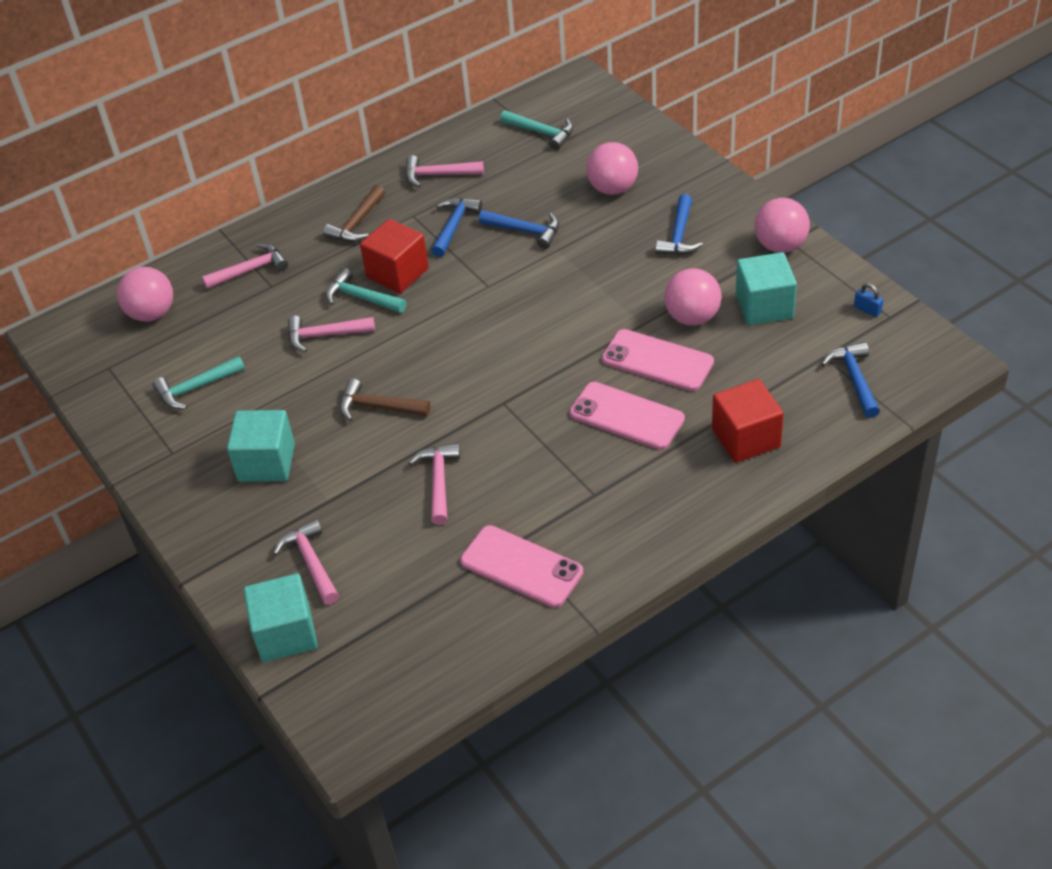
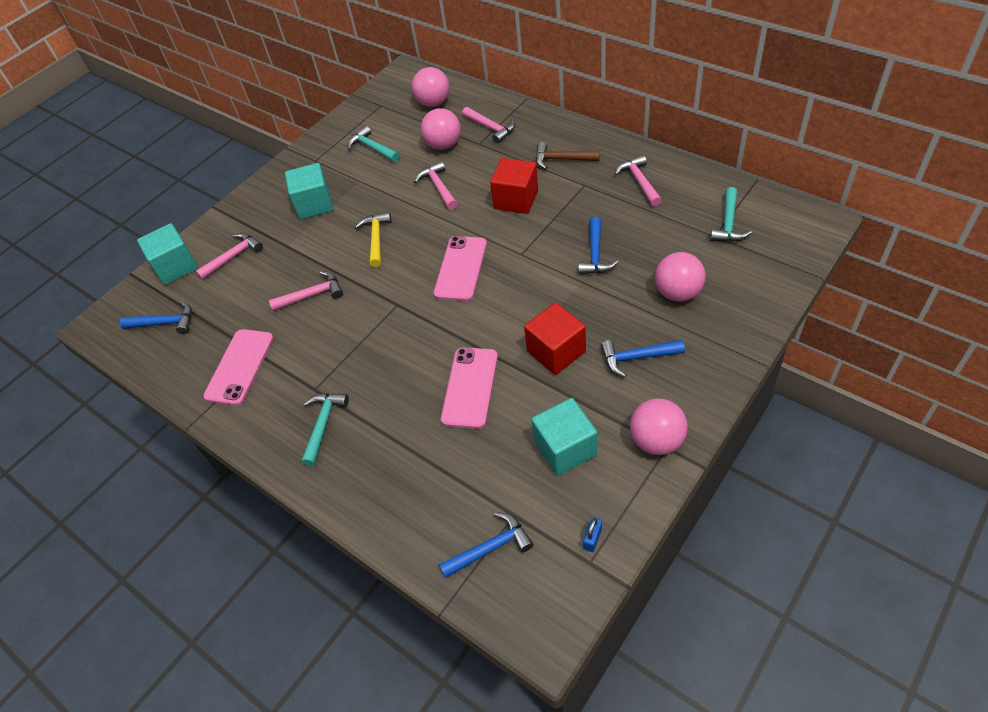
camera: 75 degrees right, 5 degrees up
(361, 298) = (482, 191): turquoise hammer -> turquoise hammer (323, 425)
(378, 407) = (376, 239): brown hammer -> yellow hammer
(454, 226) = (582, 211): blue hammer -> blue hammer (165, 323)
(626, 416) = (401, 385): pink phone -> pink phone (461, 268)
(692, 317) = (531, 397): pink ball -> pink ball (443, 145)
(746, 438) = (395, 476): red cube -> red cube (556, 351)

